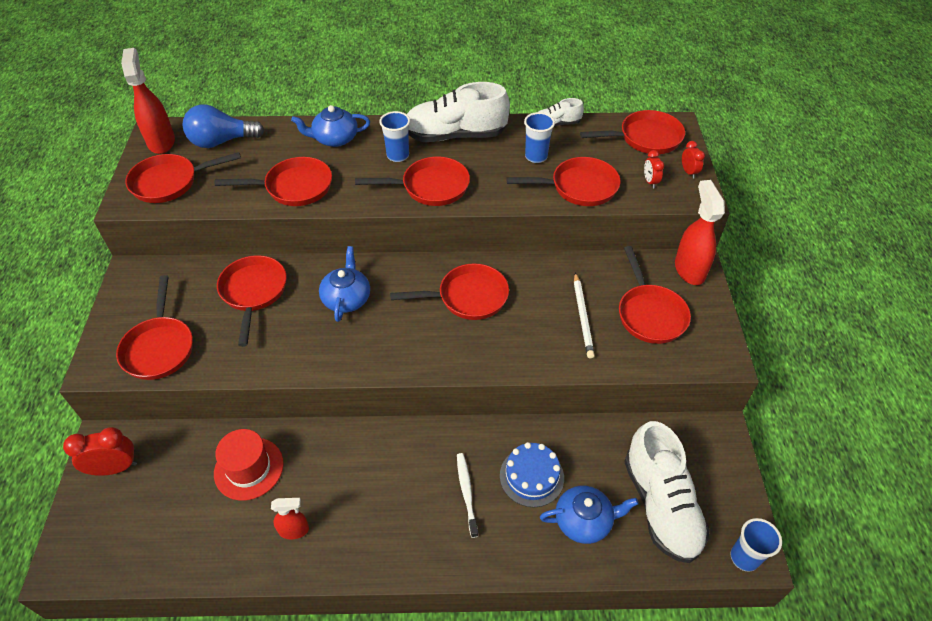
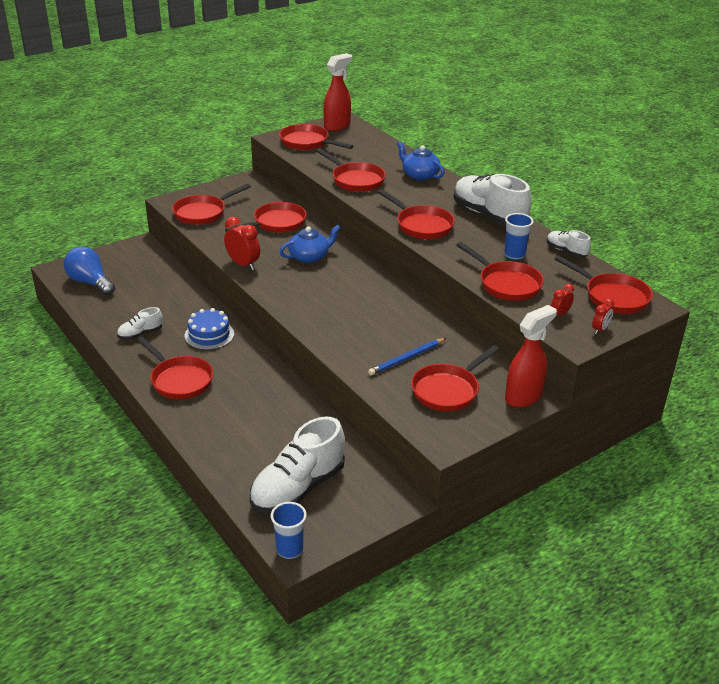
camera: 55 degrees right, 15 degrees down
(115, 468) = (128, 256): red clock -> red clock (243, 264)
(221, 141) = (363, 142): blue light bulb -> blue light bulb (90, 282)
(249, 468) = (167, 299): red hat -> none
(294, 530) = (140, 334): red spray bottle -> white shoe
(398, 155) = (436, 202): blue cup -> none
(466, 493) = (225, 390): white toothbrush -> none
(468, 297) = (366, 302): red pan -> red pan (179, 380)
(531, 476) = (265, 415): blue cake -> blue cake (209, 335)
(583, 317) = (406, 358): white pencil -> blue pencil
(584, 521) = (250, 453): blue teapot -> none

